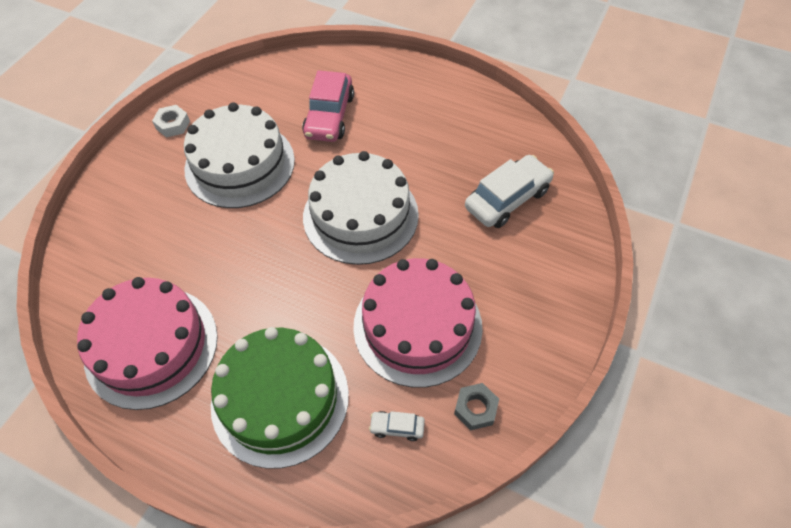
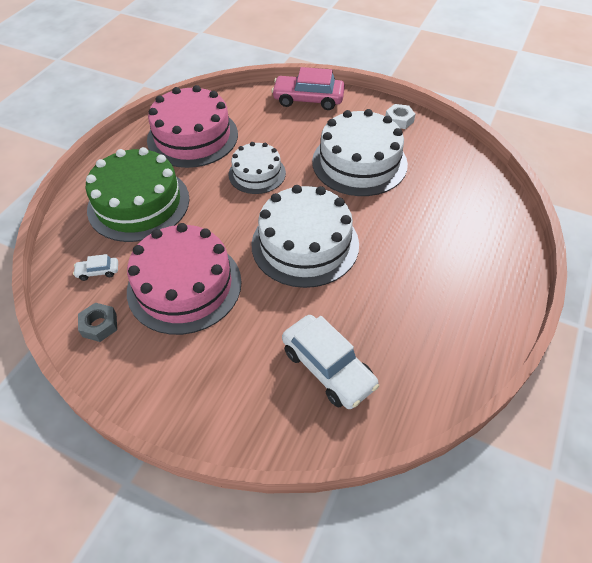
camera: 90 degrees right, 5 degrees down
(242, 264) = (257, 173): none -> white cake
(329, 116) = (427, 217): pink car -> pink car (308, 100)
(397, 427) = (98, 272): white car -> white car turned 105 degrees counterclockwise

